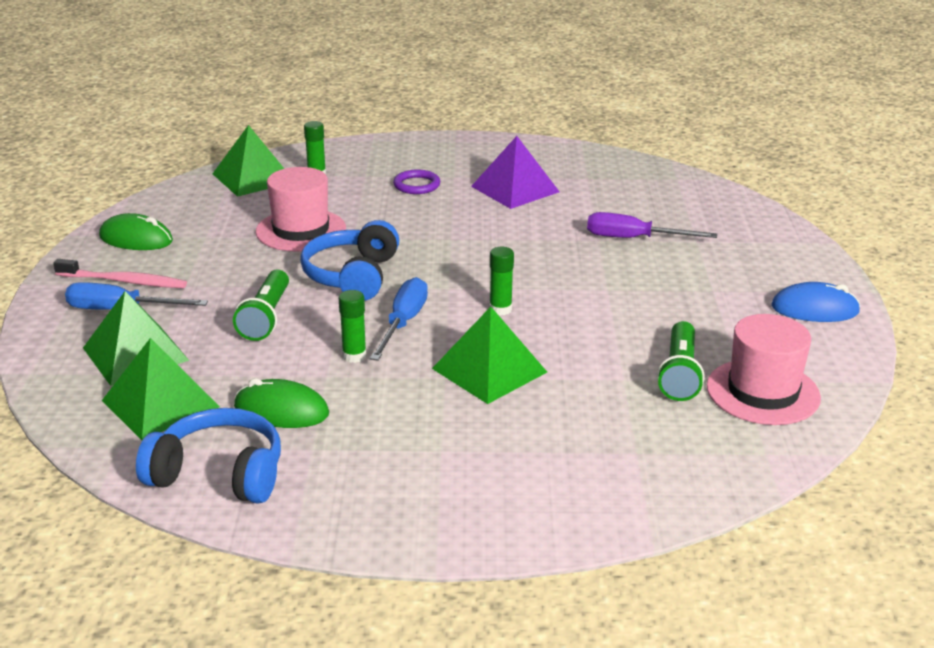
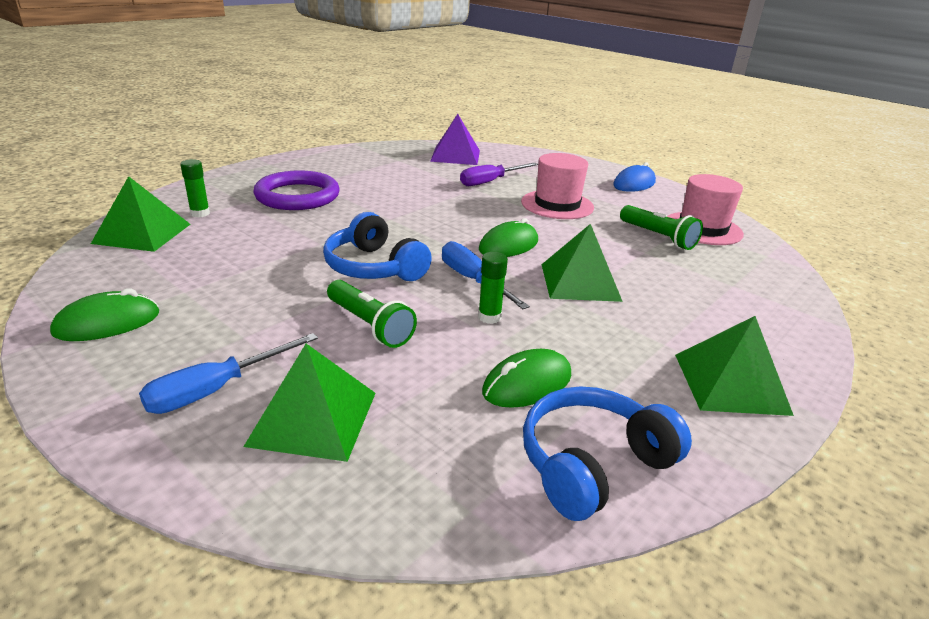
camera: 50 degrees left, 0 degrees up
(124, 281) = (169, 363): pink toothbrush -> none
(161, 403) = (427, 443): green pyramid -> green pyramid (730, 383)
(301, 230) = (267, 254): pink hat -> pink hat (557, 205)
(416, 185) = (297, 196): purple ring -> purple ring, size x1.98
(500, 309) = (508, 245): green glue stick -> green mouse
(515, 189) = (369, 178): purple pyramid -> purple pyramid (455, 155)

